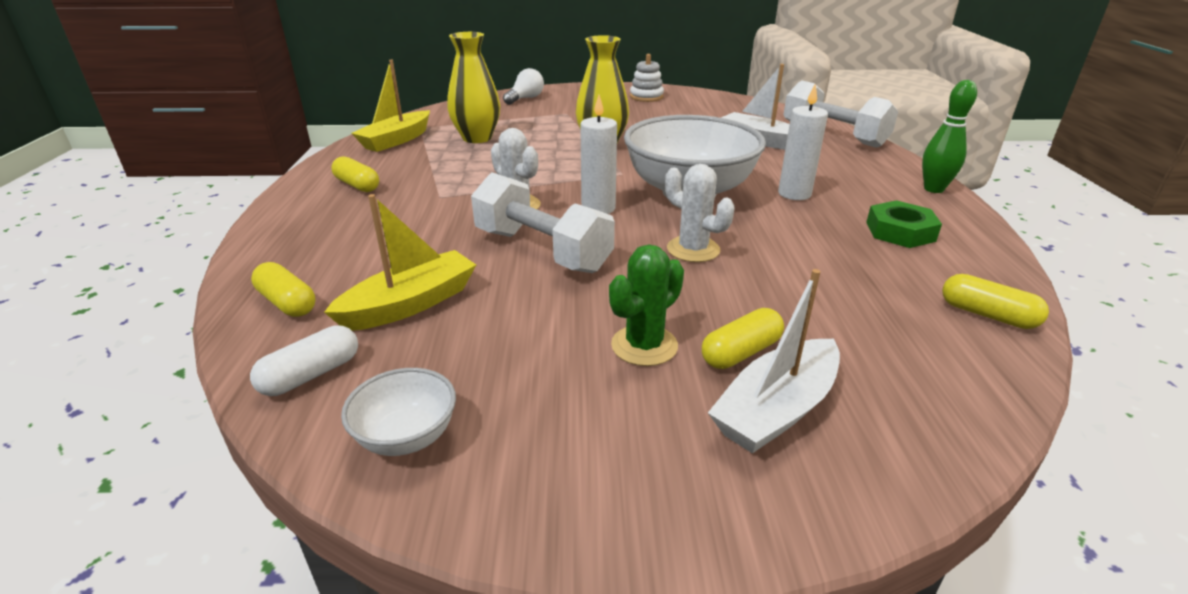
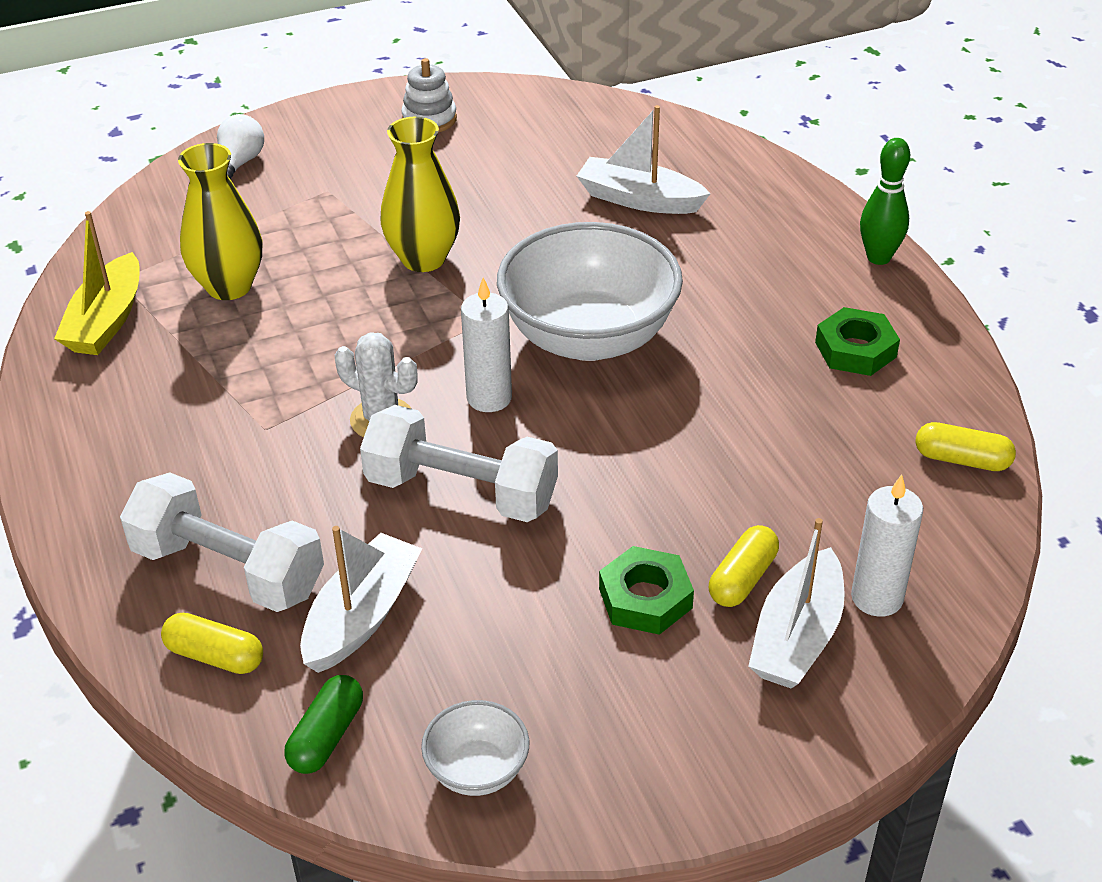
camera: 20 degrees left, 10 degrees up
(311, 375) = (326, 736): white capsule -> green capsule
(357, 185) = (129, 435): yellow capsule -> none
(410, 304) = (362, 616): yellow boat -> white boat
(644, 346) = (645, 598): green cactus -> green nut
(693, 249) = (636, 442): white cactus -> none
(794, 194) = (718, 308): white candle -> white candle (877, 598)
(833, 135) = (731, 165): white dumbbell -> white dumbbell (228, 570)

